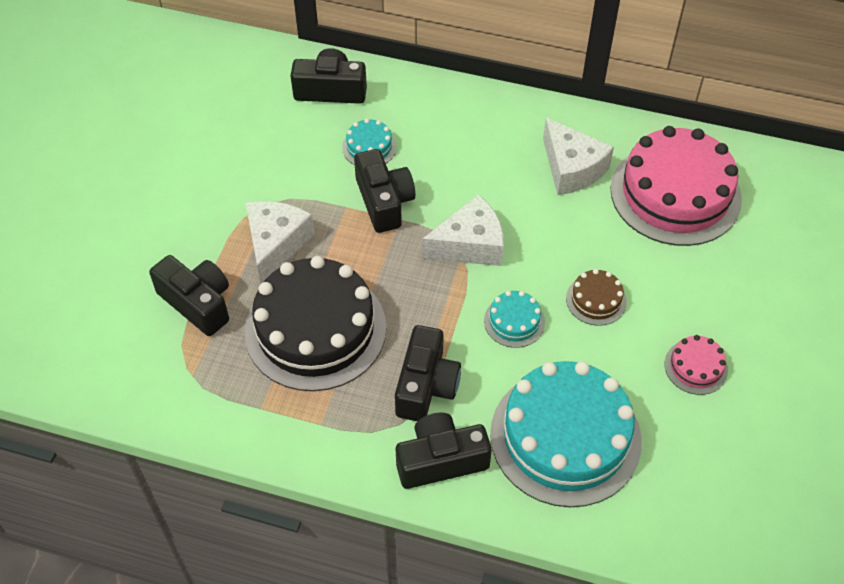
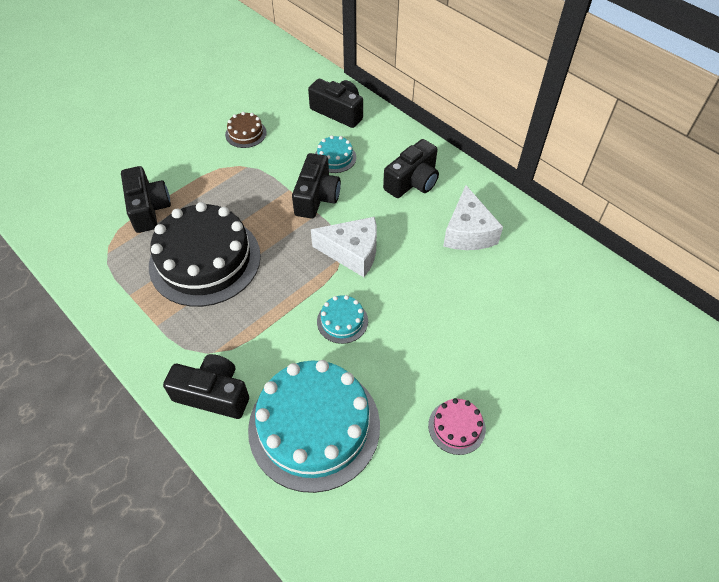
camera: 30 degrees right, 0 degrees up
(276, 244) = (225, 194): white cheese -> none
(426, 385) = (245, 335): black camera -> black camera (412, 181)
(596, 300) = (415, 335): brown cake -> brown cake (246, 133)
(675, 194) = (537, 285): pink cake -> none

